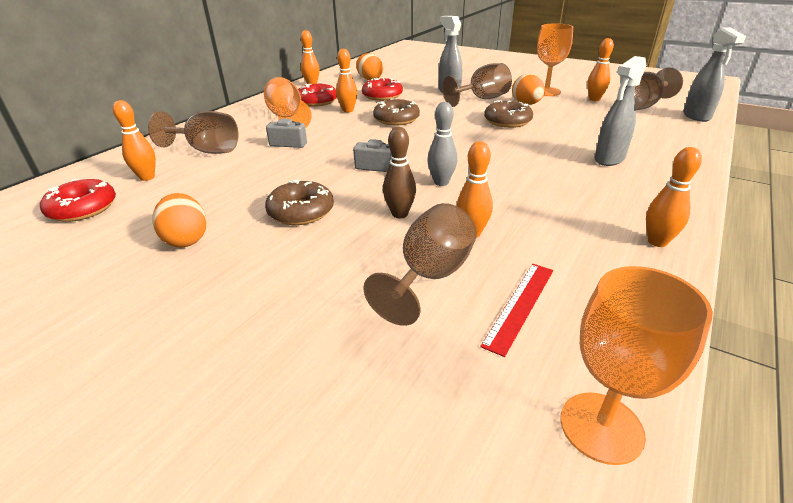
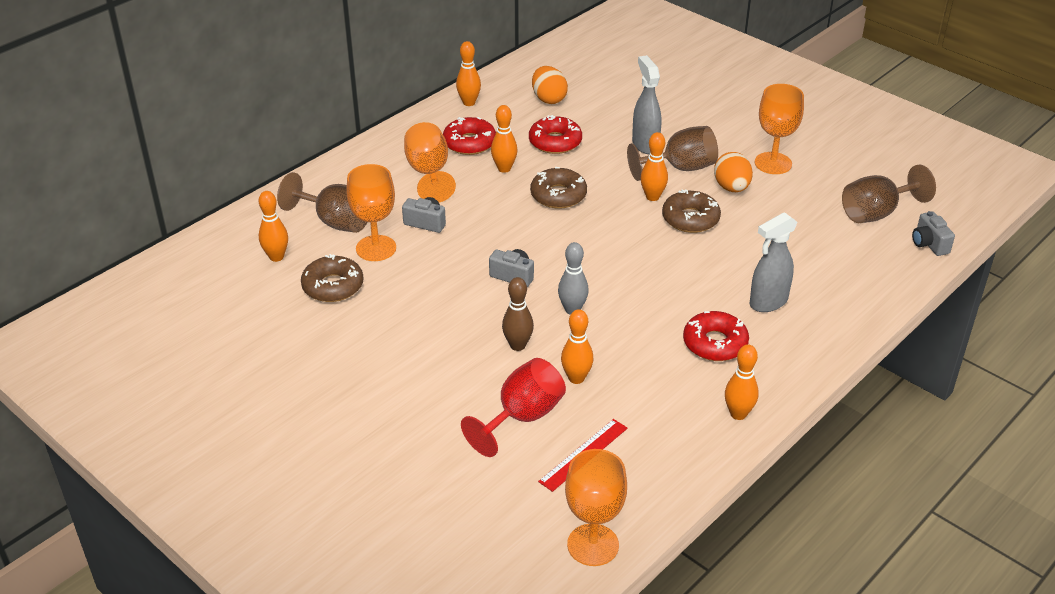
camera: 10 degrees right, 5 degrees up
(83, 208) = (222, 293): red donut -> red donut (715, 343)
(186, 239) = (321, 346): orange egg -> none
(245, 162) = (376, 248): none -> orange goblet
(301, 211) = (426, 328): brown donut -> brown donut (333, 286)
(430, 276) = (522, 417): brown goblet -> red goblet
(594, 99) = (825, 190): orange bowling pin -> orange bowling pin (652, 197)
(696, 116) = (929, 244): grey spray bottle -> grey camera

